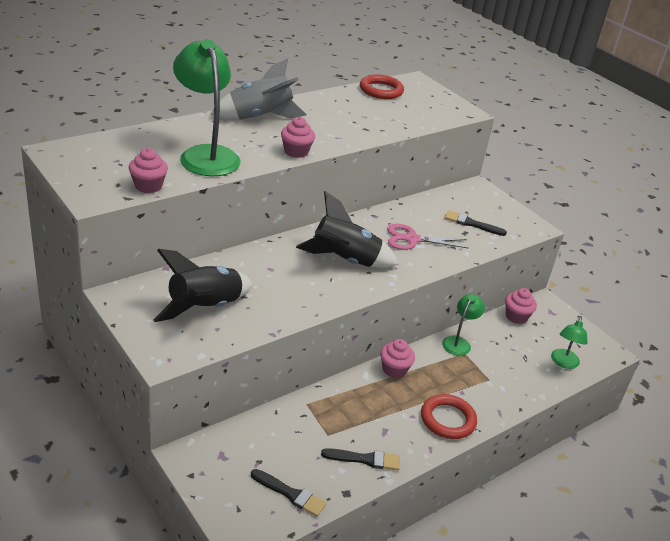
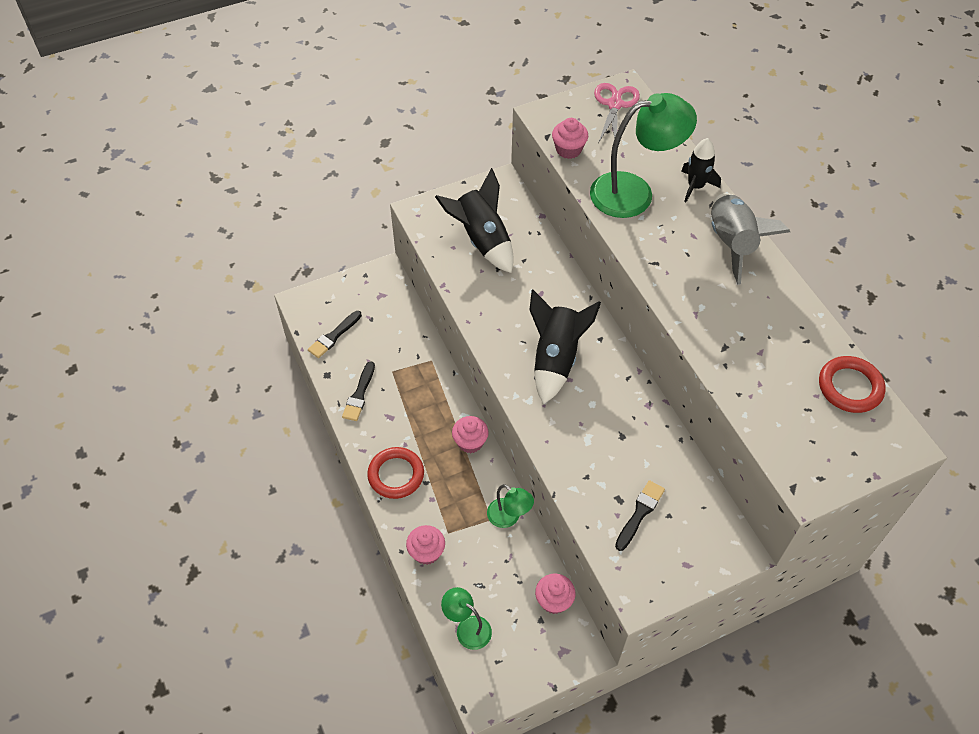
camera: 105 degrees right, 20 degrees up
(195, 126) = (695, 186): none -> black rocket
(296, 151) = (652, 268): pink cupcake -> pink cupcake (426, 552)
(411, 239) = (600, 434): pink scissors -> pink scissors (615, 104)

